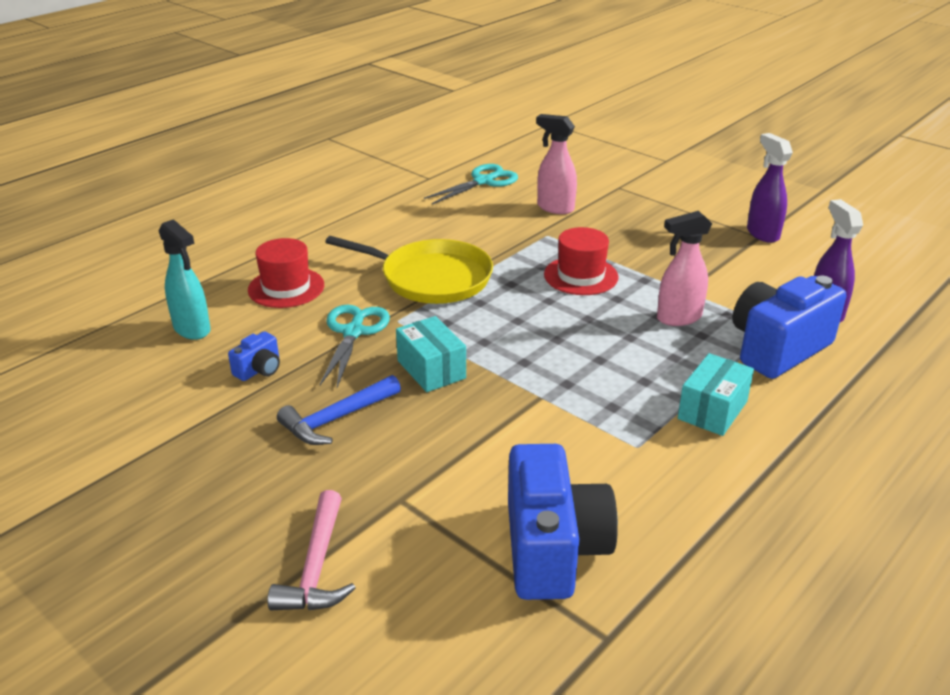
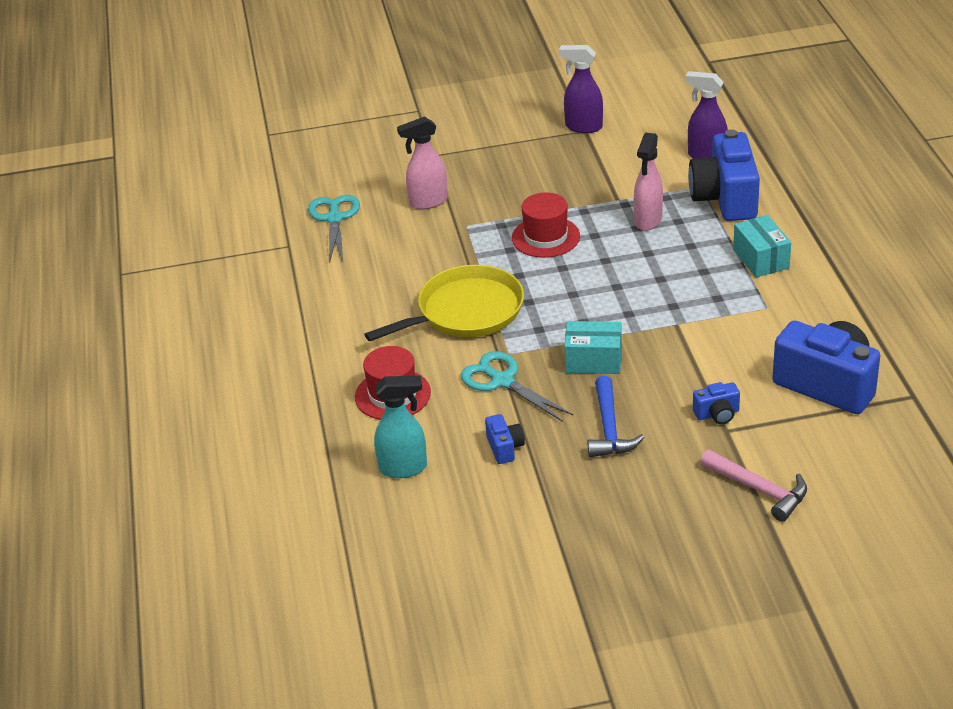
camera: 50 degrees left, 5 degrees up
(421, 482) = (717, 414): none -> blue camera

